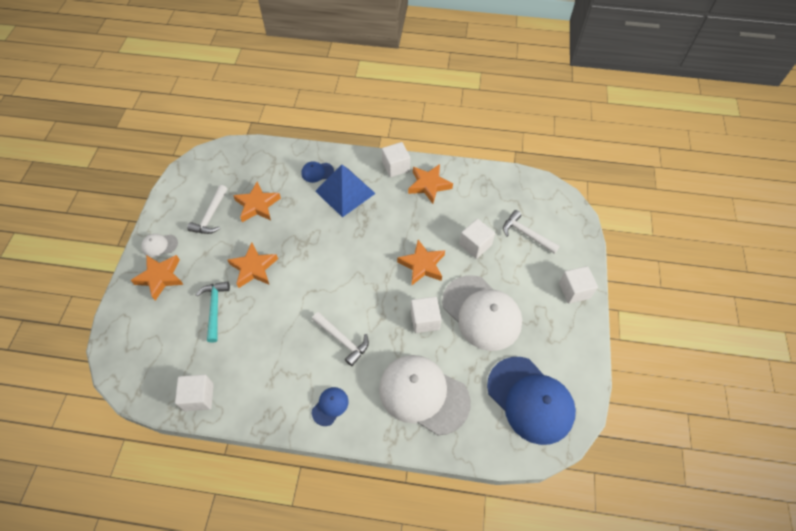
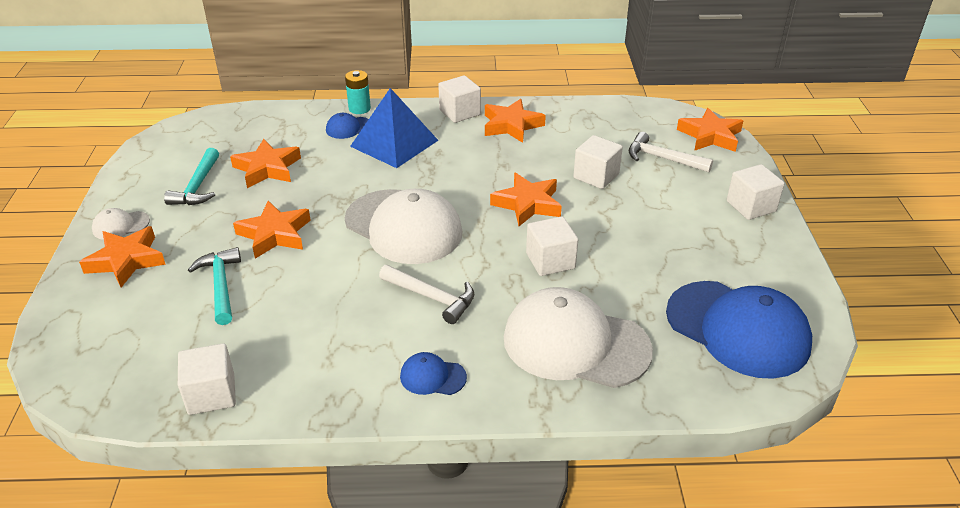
camera: 10 degrees left, 20 degrees down
(211, 216) = (198, 186): white hammer -> turquoise hammer
(328, 153) = (359, 108): none -> turquoise battery
(330, 406) = (432, 377): blue cap -> blue cap turned 105 degrees counterclockwise
(481, 313) = (630, 243): white cap -> white cap (403, 227)
(567, 216) = (710, 136): none -> orange star

